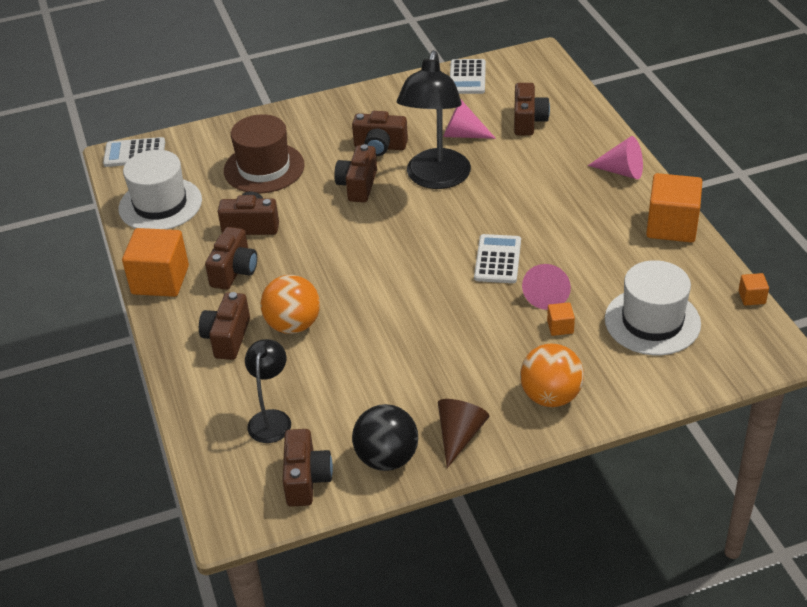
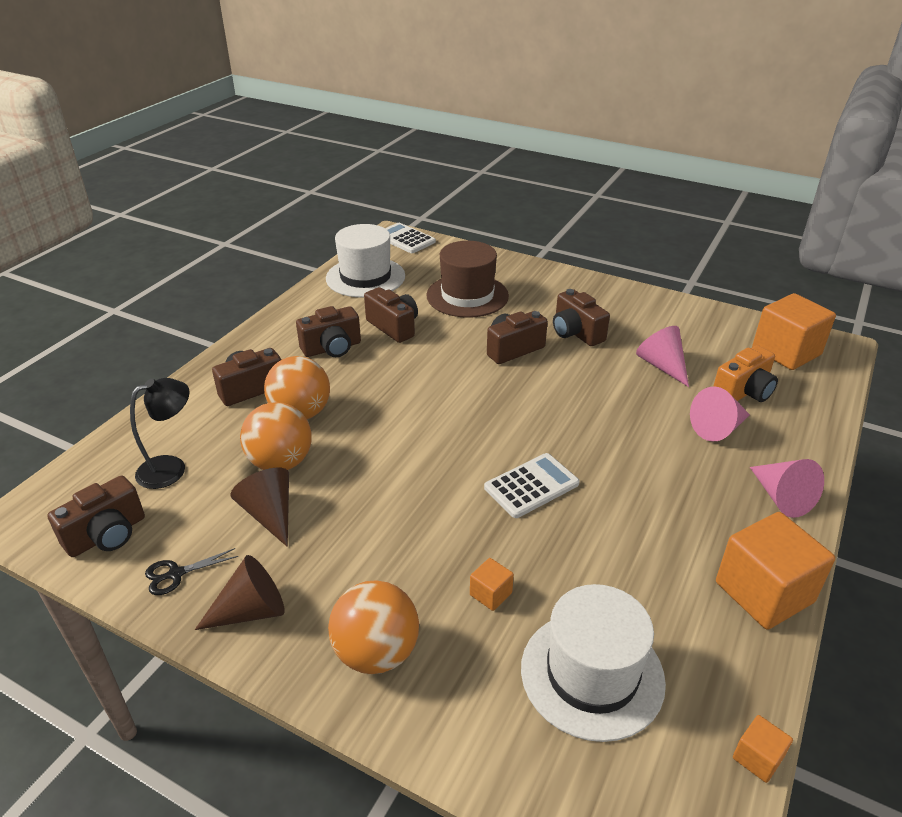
camera: 45 degrees right, 5 degrees down
(160, 280) = (283, 322): orange cube -> orange cube (786, 352)
(336, 360) = (281, 463): none -> orange ball
(382, 389) = (269, 514): none -> brown cone
(387, 458) = (175, 574): black ball -> black scissors
(436, 179) = (583, 384): black lamp -> none
(467, 77) = (735, 326): white calculator -> none
(528, 121) = (743, 392): brown camera -> orange camera
(547, 294) = (527, 552): pink cone -> pink cone (718, 428)

